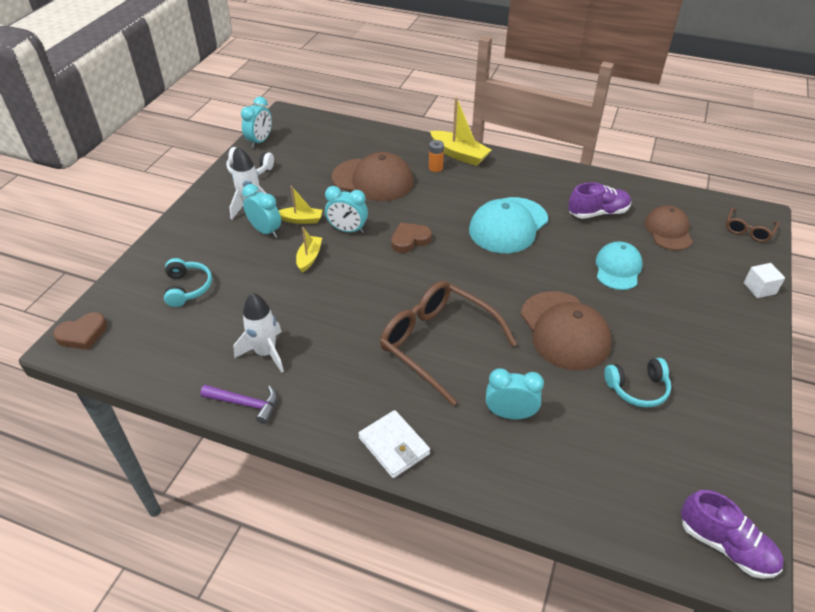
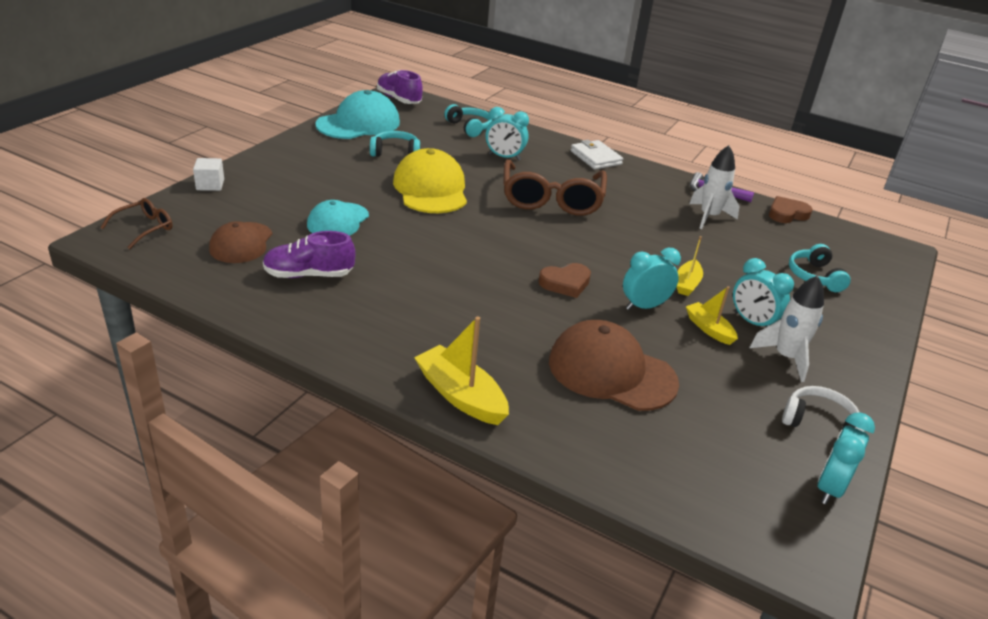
camera: 175 degrees left, 10 degrees down
(82, 334) = (893, 255): brown heart -> brown heart (787, 214)
(301, 220) = (709, 329): yellow boat -> yellow boat turned 45 degrees clockwise
(347, 230) = (644, 306): turquoise clock -> turquoise clock turned 45 degrees counterclockwise
(435, 168) = (508, 377): orange battery -> none
(437, 343) = (552, 199): brown glasses -> brown glasses turned 45 degrees clockwise
(508, 225) = (435, 279): turquoise cap -> turquoise cap (358, 123)
(564, 330) = (430, 189): brown cap -> yellow cap
(582, 482) = (469, 127): none -> turquoise headphones

